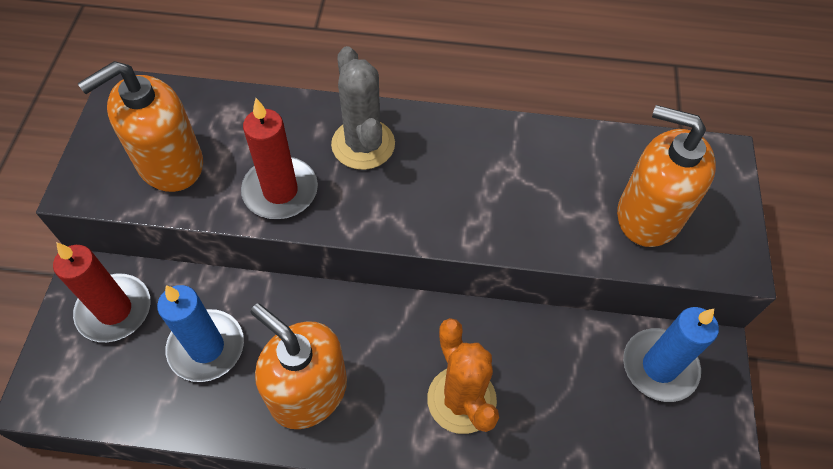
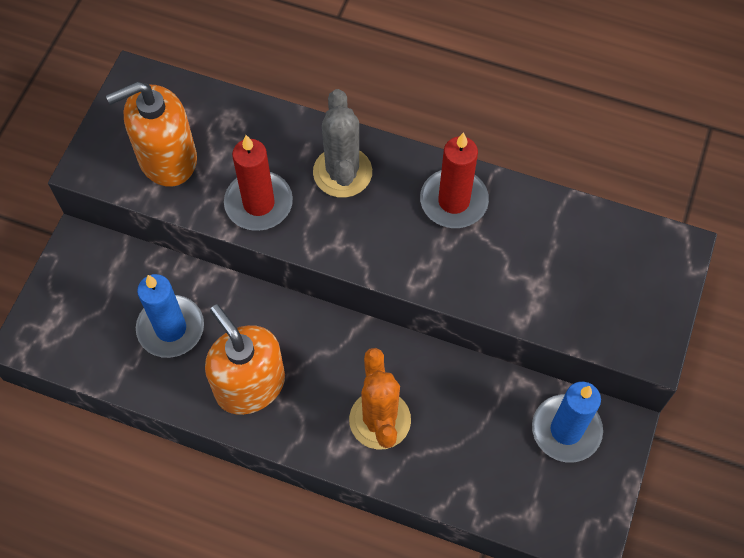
camera: 15 degrees right, 5 degrees up
(114, 310) = (98, 279): red candle -> red candle (453, 201)
(648, 215) = (585, 291): orange soap dispenser -> none

